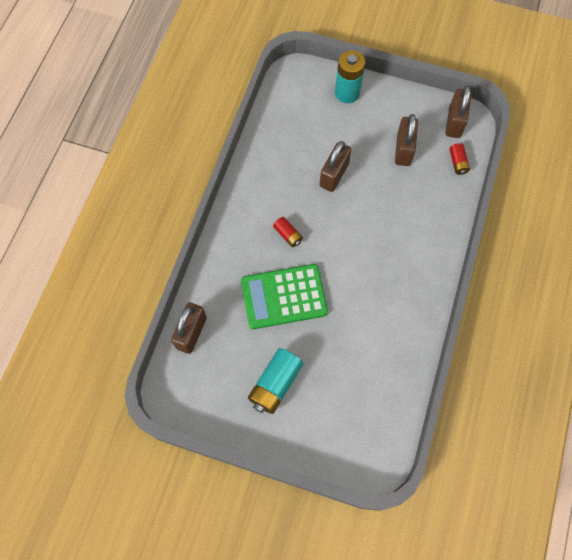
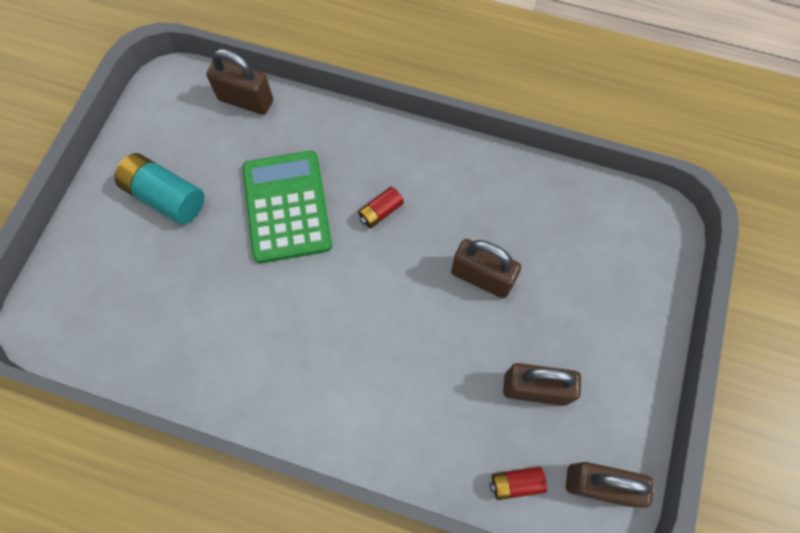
camera: 90 degrees right, 0 degrees up
(347, 93) = (636, 301): turquoise battery -> none

